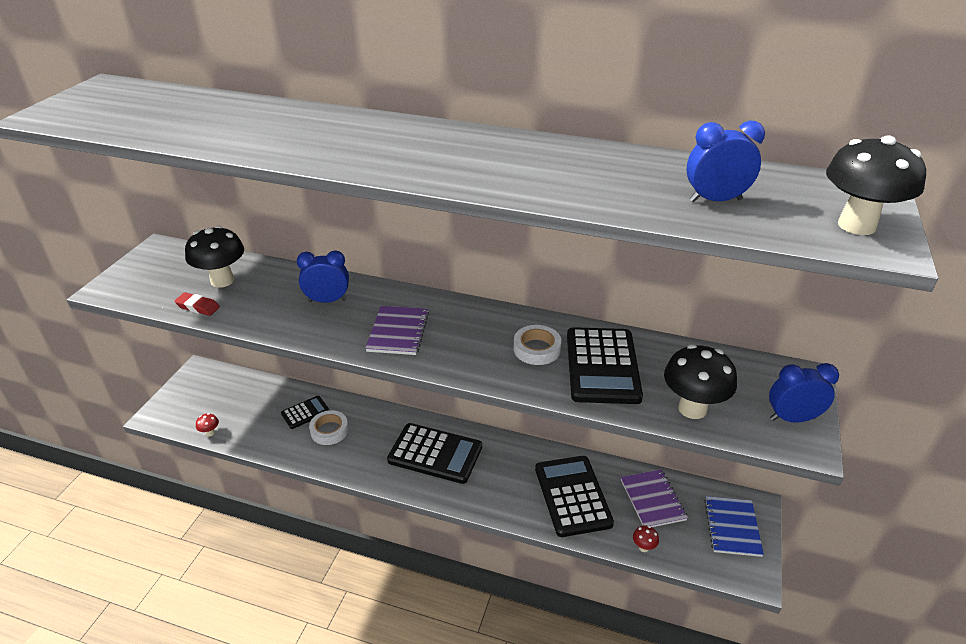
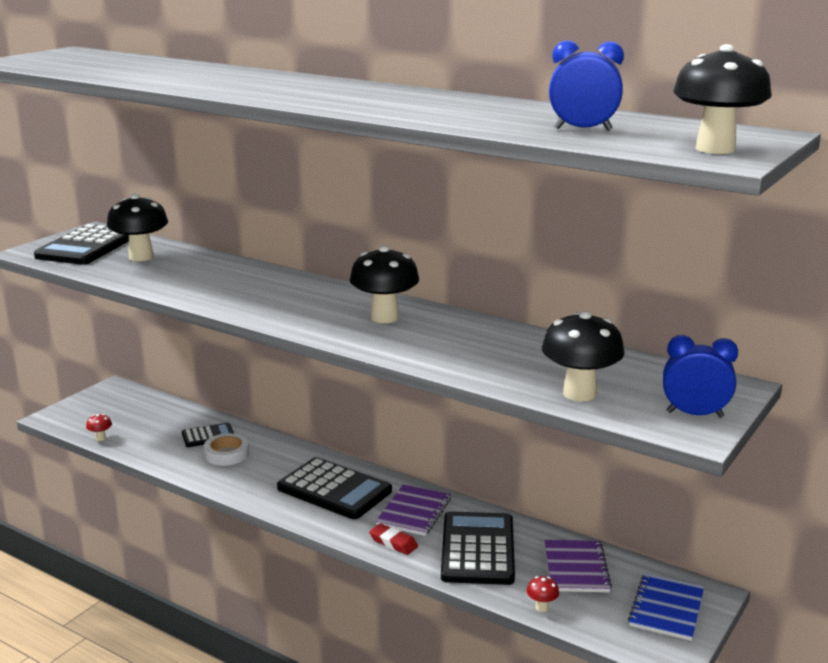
camera: 15 degrees right, 15 degrees down
(198, 307) = (106, 271): red eraser -> red eraser (393, 543)
(327, 300) = (236, 280): blue clock -> none
(398, 332) = (294, 307): purple notebook -> purple notebook (414, 512)
(484, 333) = (384, 317): none -> black mushroom
(537, 349) = (434, 334): white tape -> none
(602, 366) = (499, 353): black calculator -> black calculator (86, 247)

